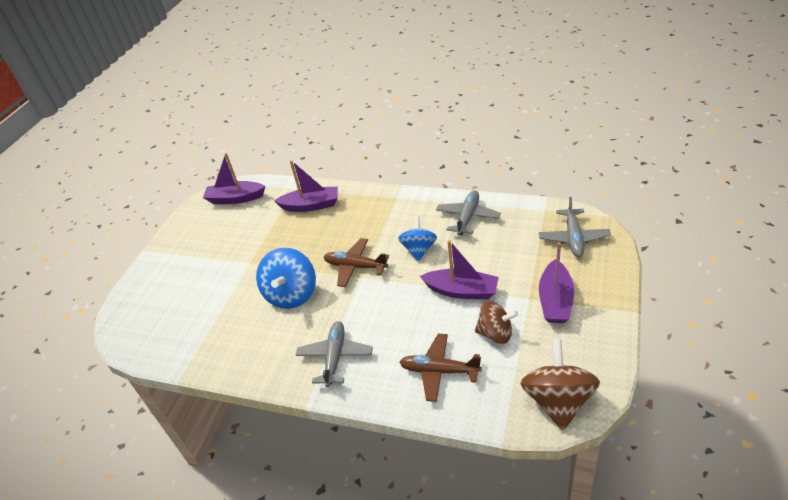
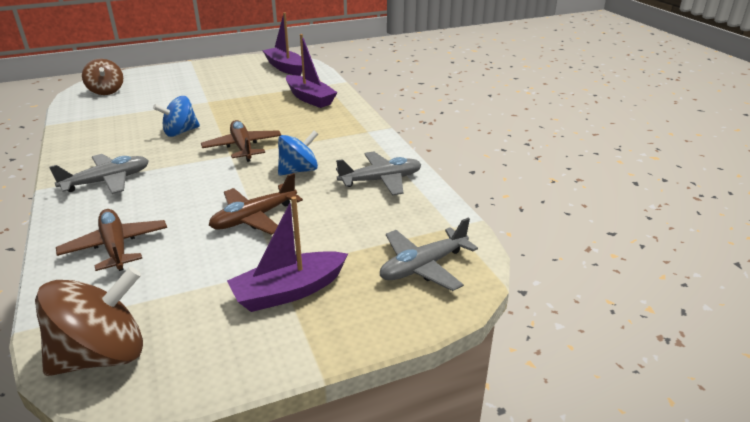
camera: 45 degrees right, 10 degrees down
(292, 294) = (180, 132): blue spinning top -> blue spinning top, size x0.66
(462, 291) = (254, 218): purple boat -> brown plane
(495, 333) = (198, 265): brown spinning top -> brown spinning top (106, 91)

